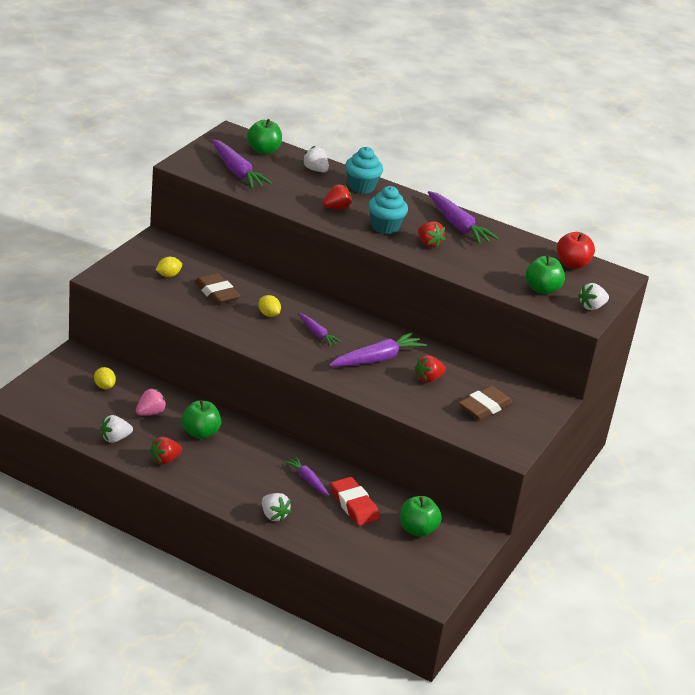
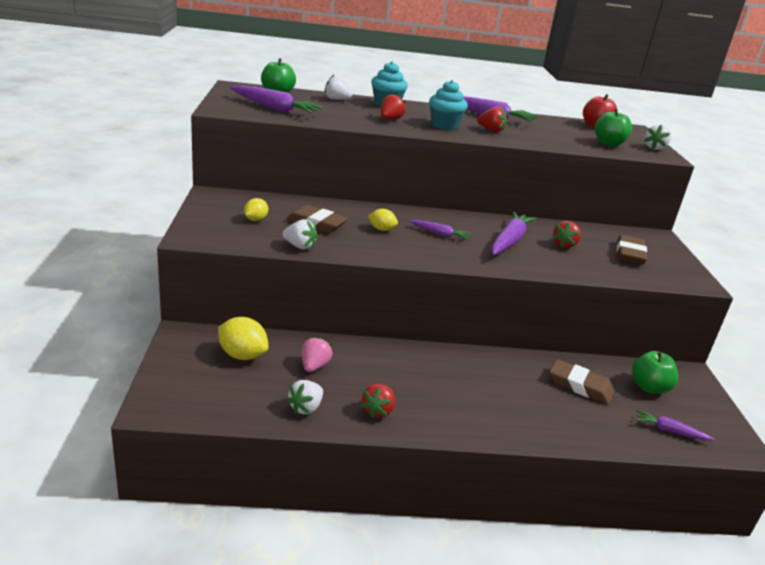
camera: 30 degrees left, 5 degrees down
(104, 386) = (242, 355): yellow lemon -> yellow lemon, size x1.69
(200, 433) = (381, 368): green apple -> none
(273, 515) = (535, 427): white strawberry -> white strawberry (299, 246)
(307, 480) = (518, 377): purple carrot -> purple carrot (670, 431)
(354, 505) = (580, 386): red eraser -> brown eraser

